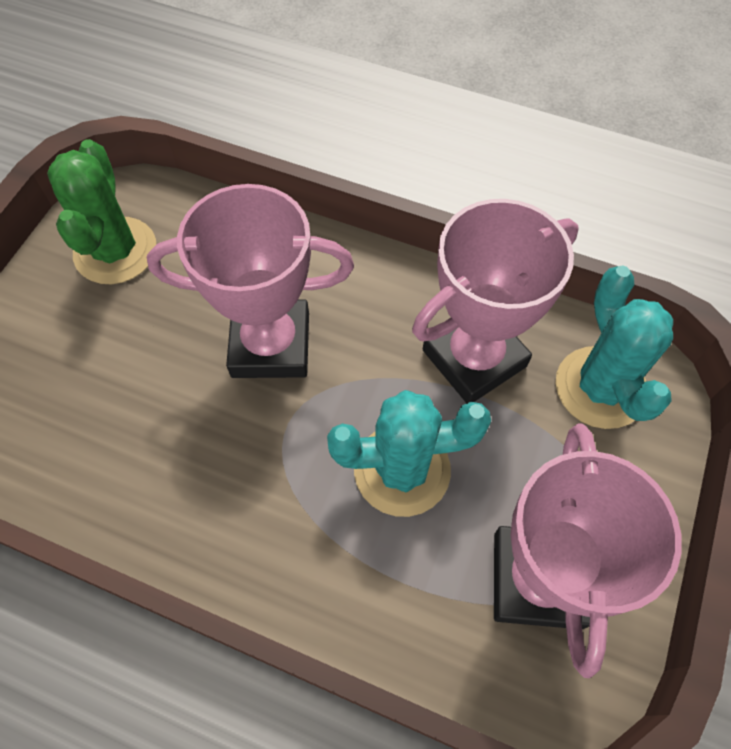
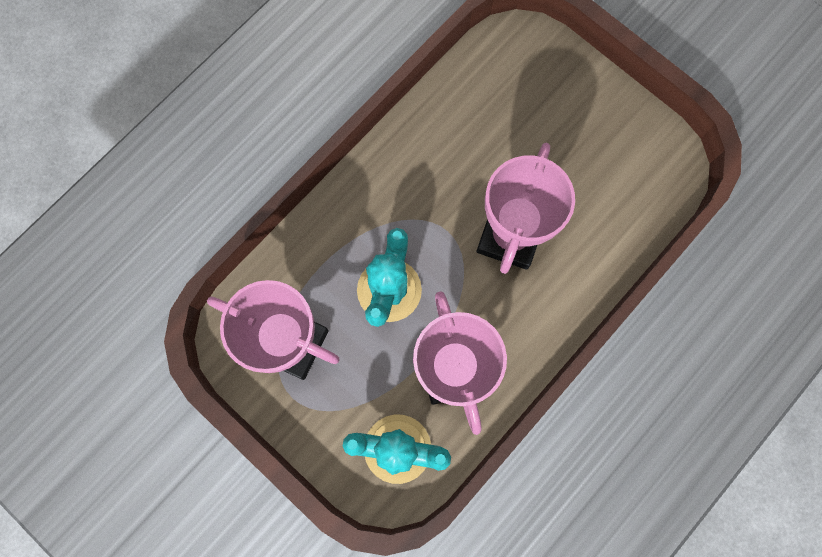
camera: 110 degrees right, 15 degrees up
(115, 251) = (624, 153): green cactus -> none

